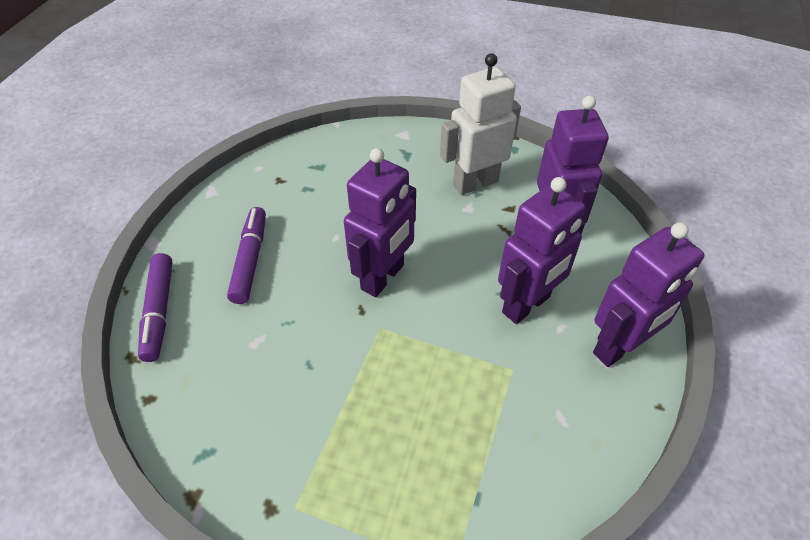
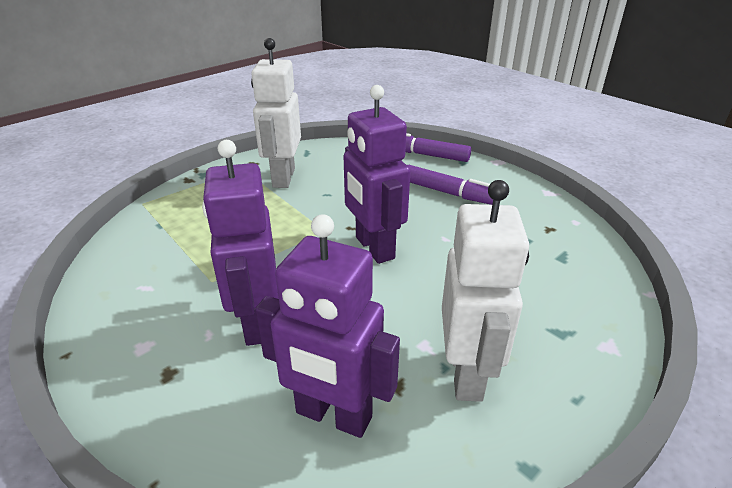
camera: 120 degrees right, 15 degrees down
(295, 435) = (283, 178): none -> white robot
(619, 347) = (140, 365): purple robot -> none

